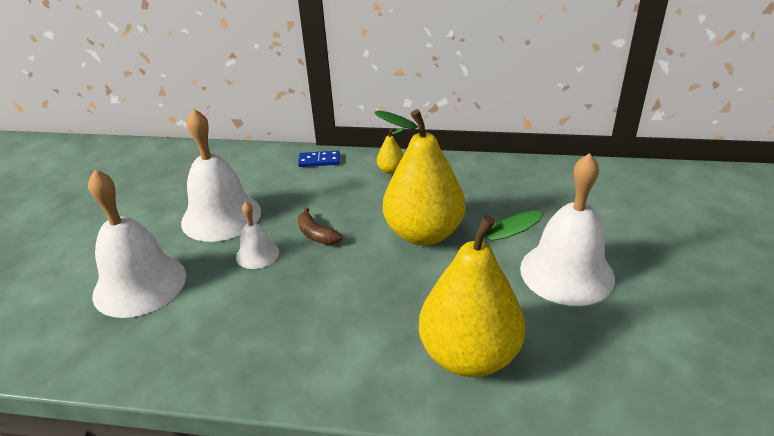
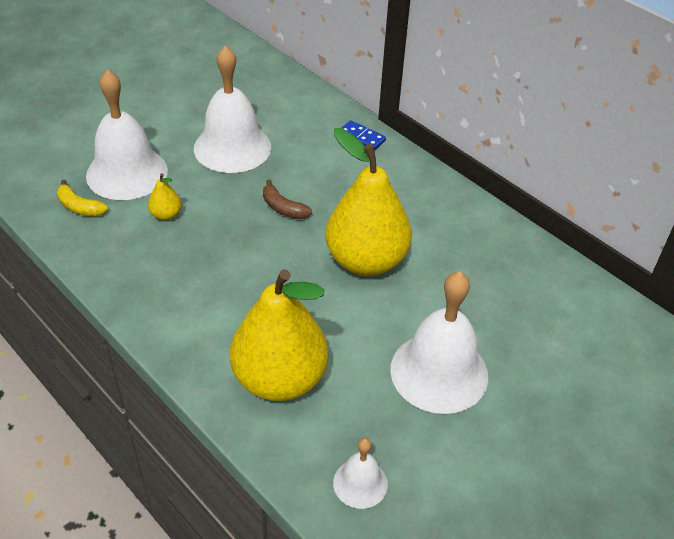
camera: 35 degrees right, 10 degrees up
(119, 338) = (79, 207): none -> yellow banana
(257, 254) = (224, 198): white bell -> white bell (360, 483)
(316, 235) = (283, 208): brown banana -> brown banana turned 45 degrees counterclockwise
(391, 170) = (411, 183): yellow pear -> yellow pear (166, 215)

